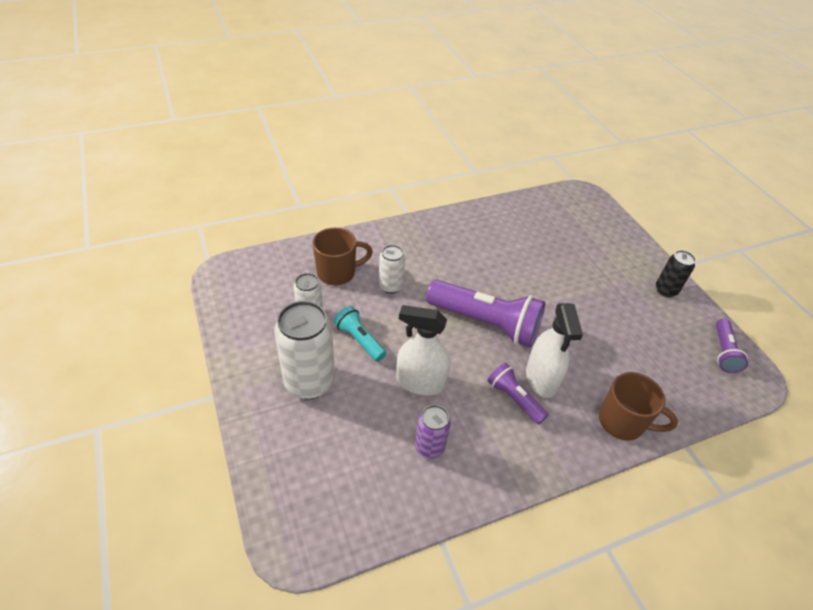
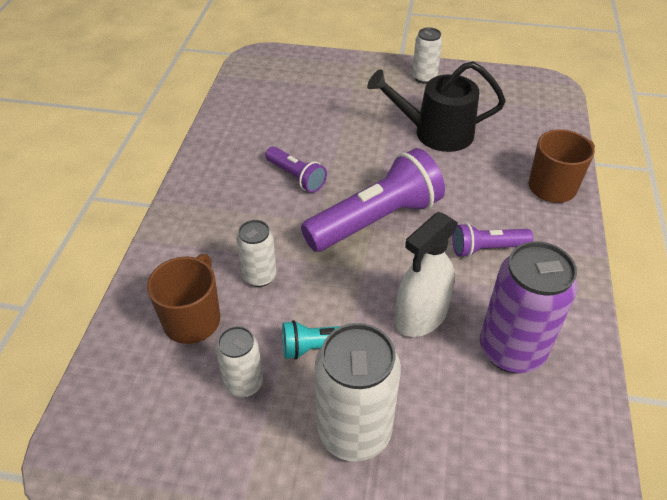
camera: 55 degrees left, 0 degrees up
(429, 447) = (511, 350): purple can -> purple can, size x1.79
(541, 378) = (474, 215): white spray bottle -> none
(609, 322) = (436, 133): none -> black watering can
(665, 290) = (424, 78): black can -> white can
(723, 352) = (513, 86): purple flashlight -> purple flashlight (296, 177)

